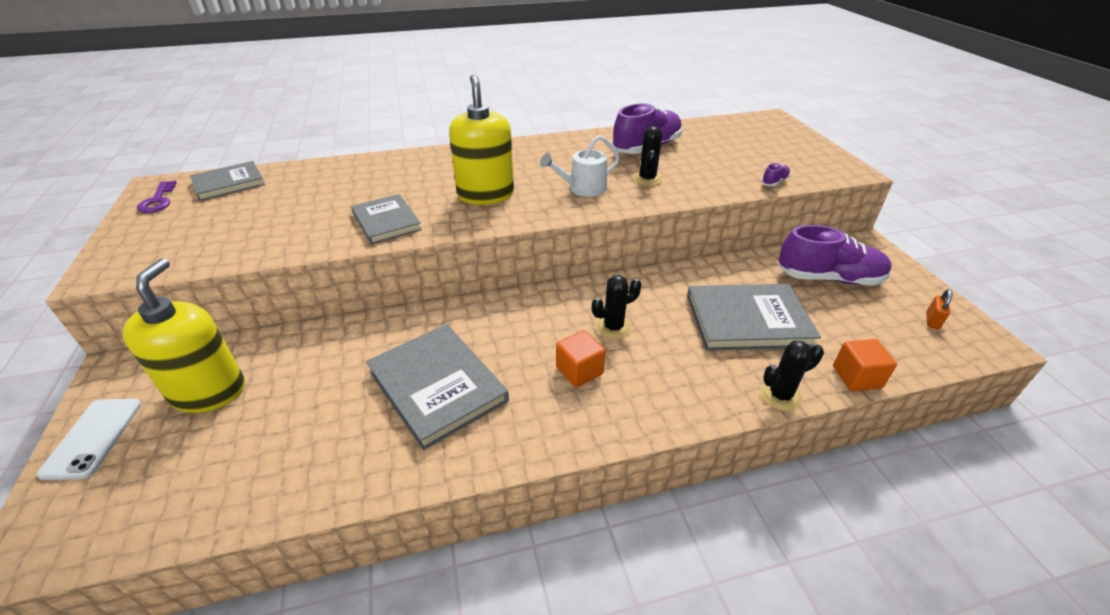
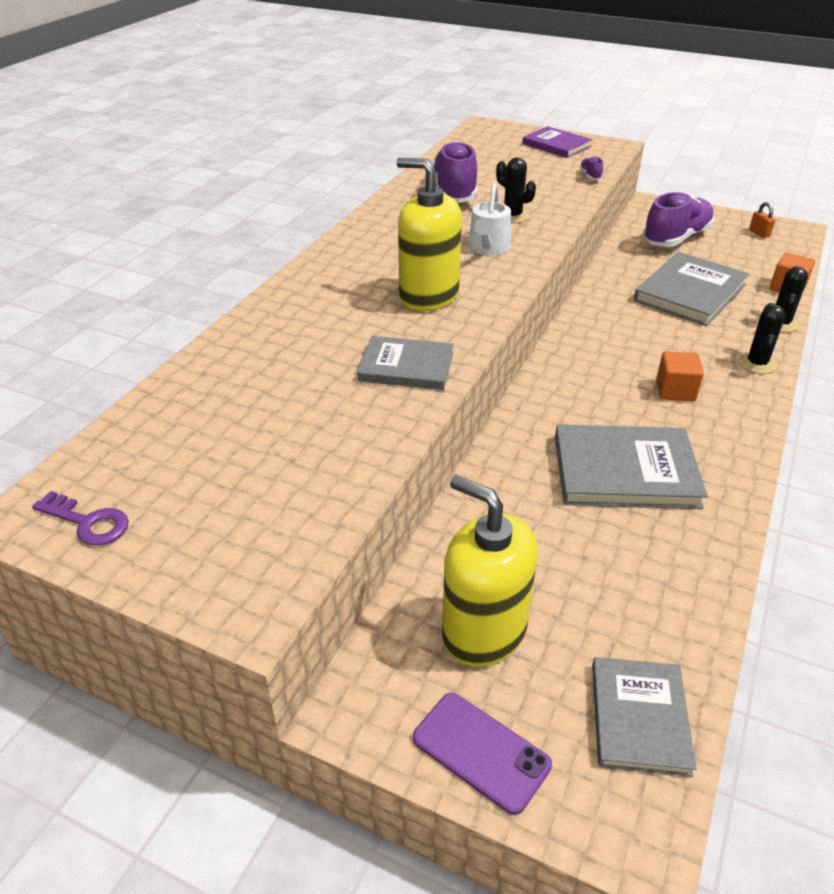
camera: 50 degrees left, 0 degrees up
(93, 438) = (481, 751): white phone -> purple phone
(229, 183) = (130, 449): grey book -> grey book (639, 718)
(613, 327) = (637, 351): black cactus -> black cactus (757, 363)
(799, 151) = (556, 145): none -> purple book

